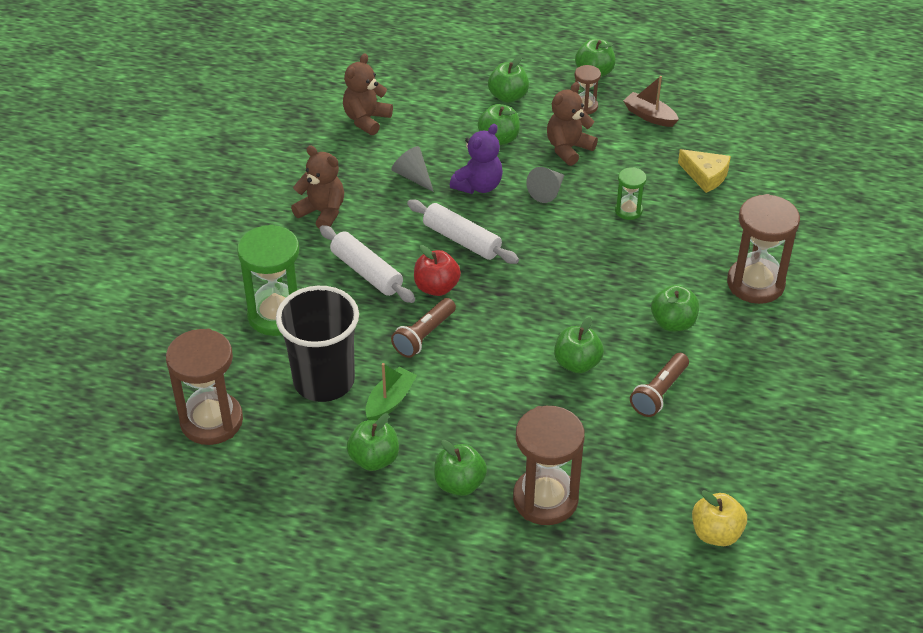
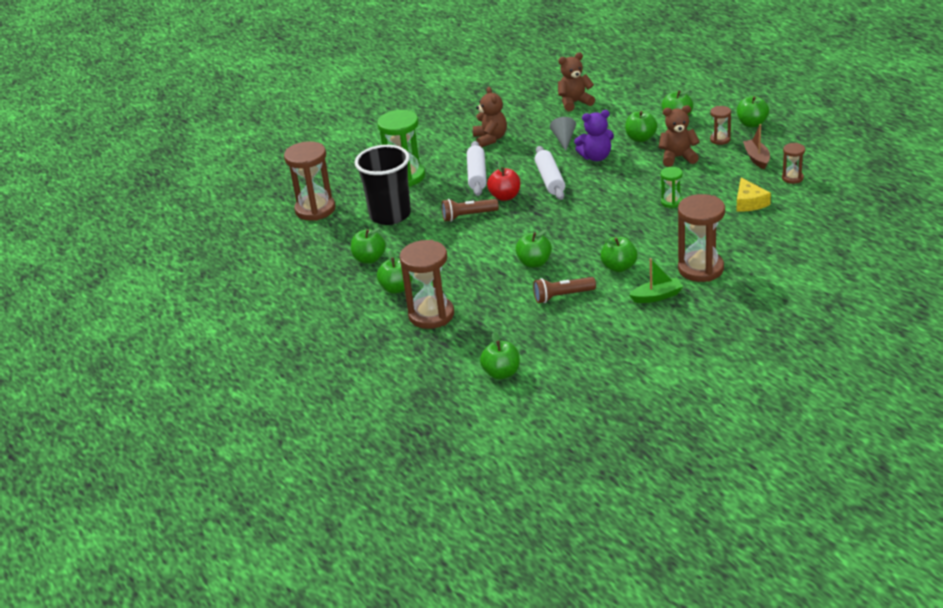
camera: 45 degrees right, 10 degrees down
(390, 401) = (411, 237): green boat -> green boat (657, 296)
(547, 191) = (634, 174): grey cone -> none
(711, 126) = (792, 178): none -> brown hourglass
(716, 533) = (501, 373): yellow apple -> green apple

